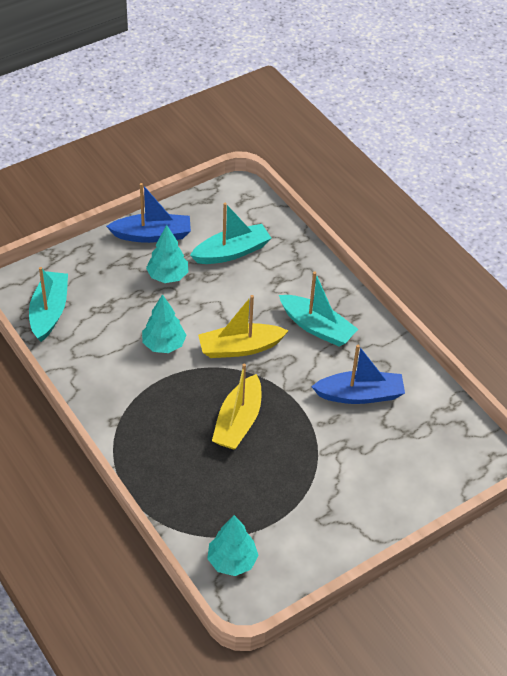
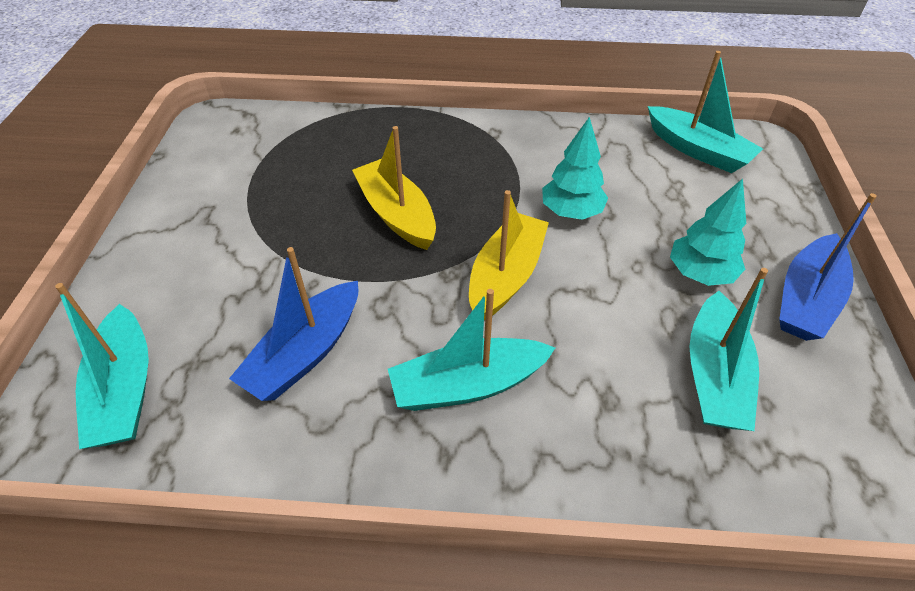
camera: 130 degrees right, 0 degrees up
(232, 561) = (255, 131): turquoise tree -> none
(444, 446) = (125, 390): none -> turquoise boat

